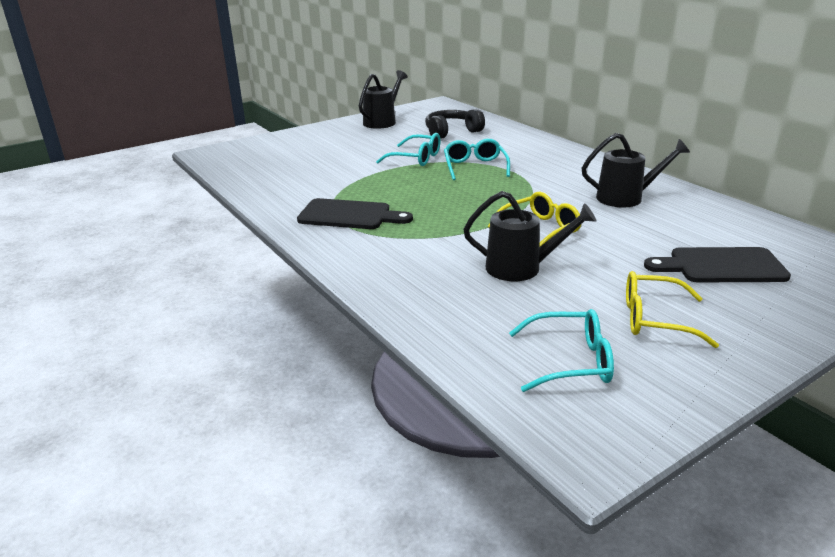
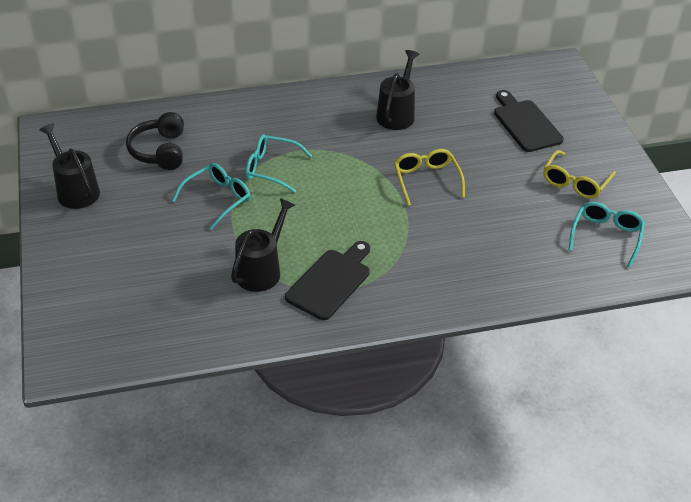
camera: 70 degrees left, 15 degrees up
(521, 268) = (483, 213): black watering can -> black watering can (262, 270)
(721, 266) = (525, 124): black cutting board -> black cutting board turned 135 degrees clockwise

